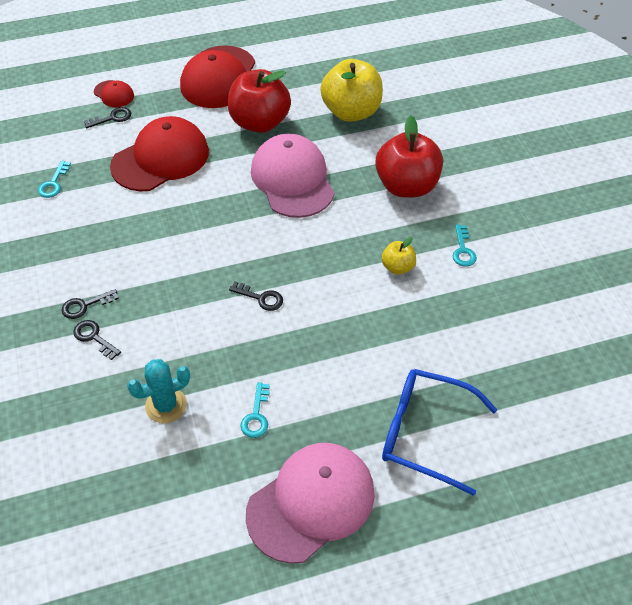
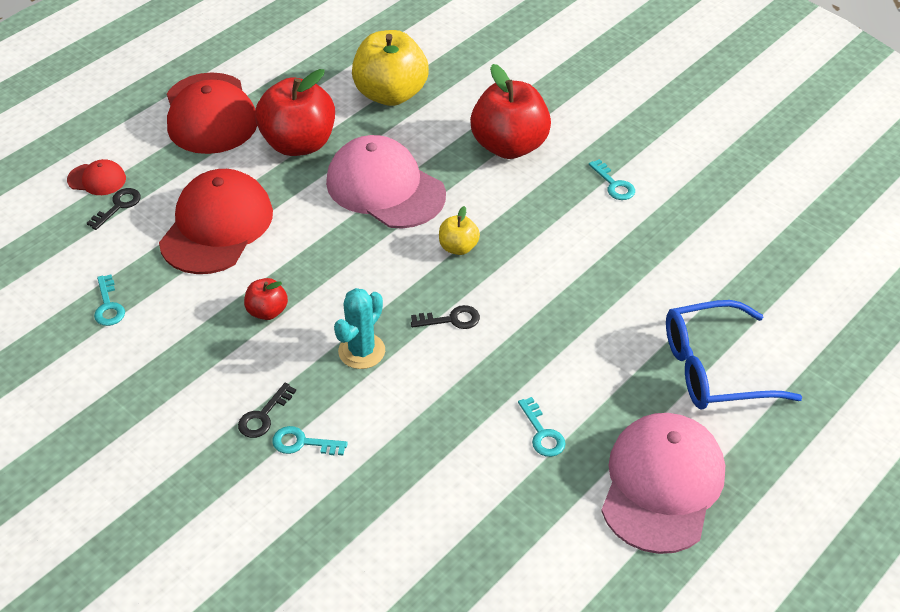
camera: 30 degrees left, 5 degrees down
(94, 337) = (302, 443): black key -> turquoise key
(145, 233) = (267, 311): none -> red apple
(166, 405) = (441, 470): turquoise cactus -> turquoise cactus (361, 351)
(397, 267) = (564, 228): yellow apple -> yellow apple (458, 247)

